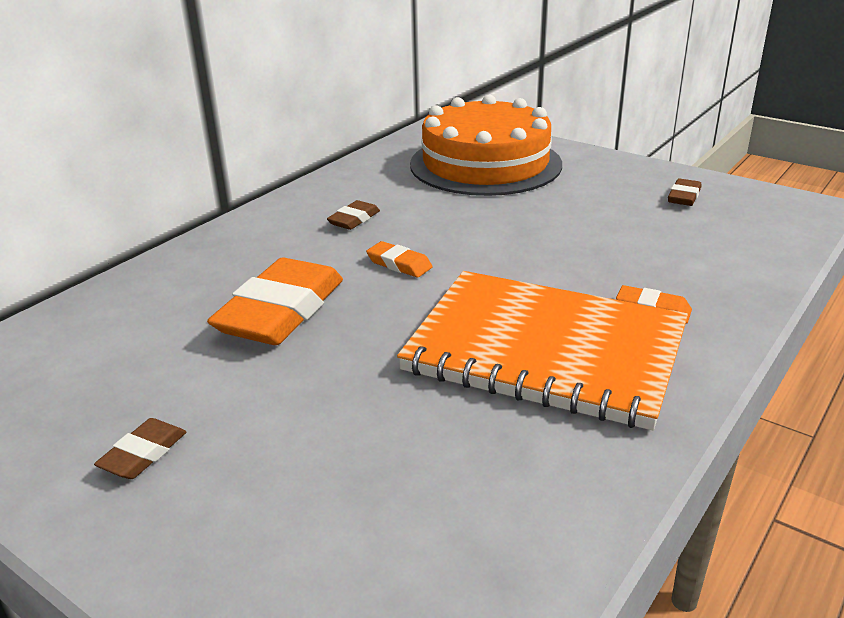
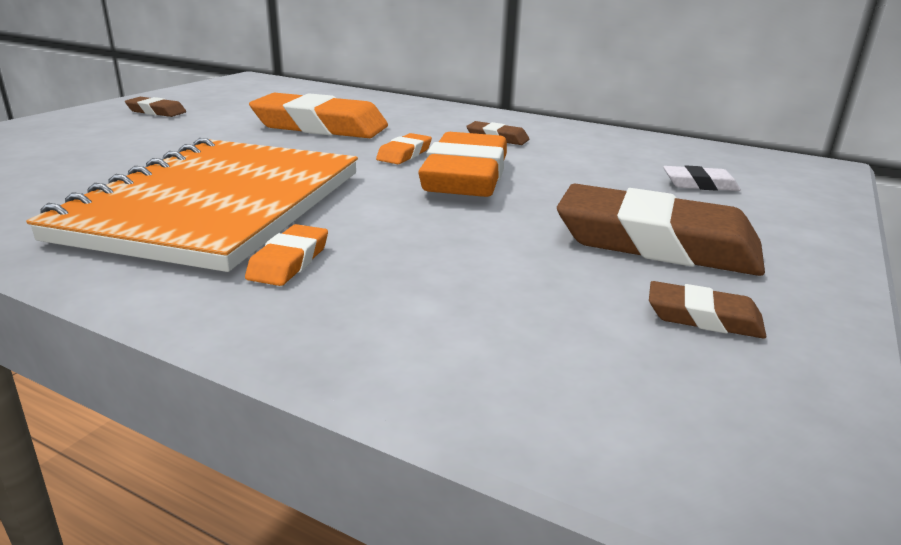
camera: 80 degrees right, 5 degrees down
(466, 240) = (466, 176): none -> orange eraser
(485, 164) = (699, 184): orange cake -> white eraser
(592, 192) = (656, 243): none -> brown eraser

